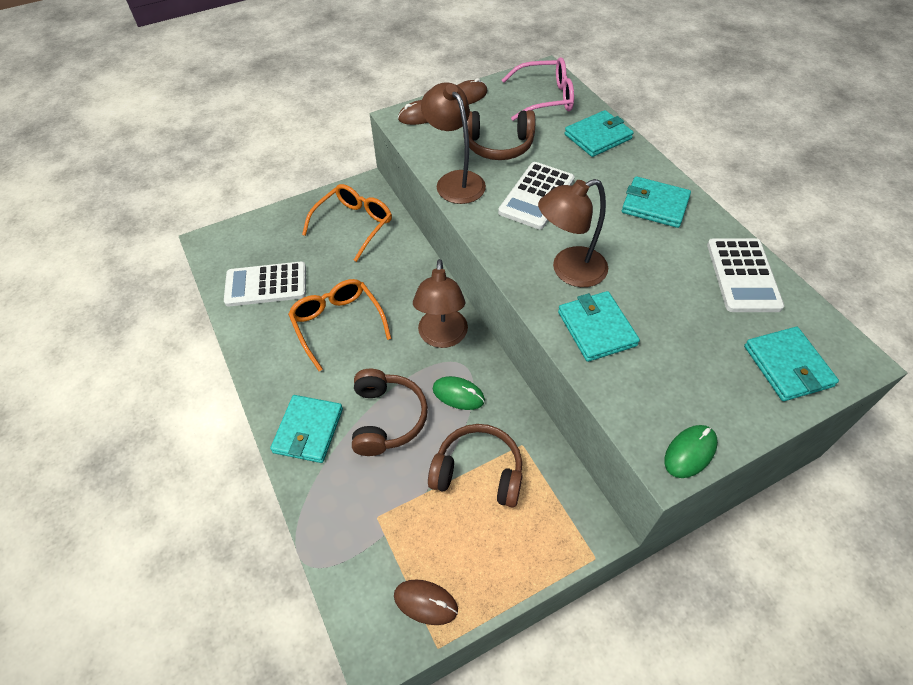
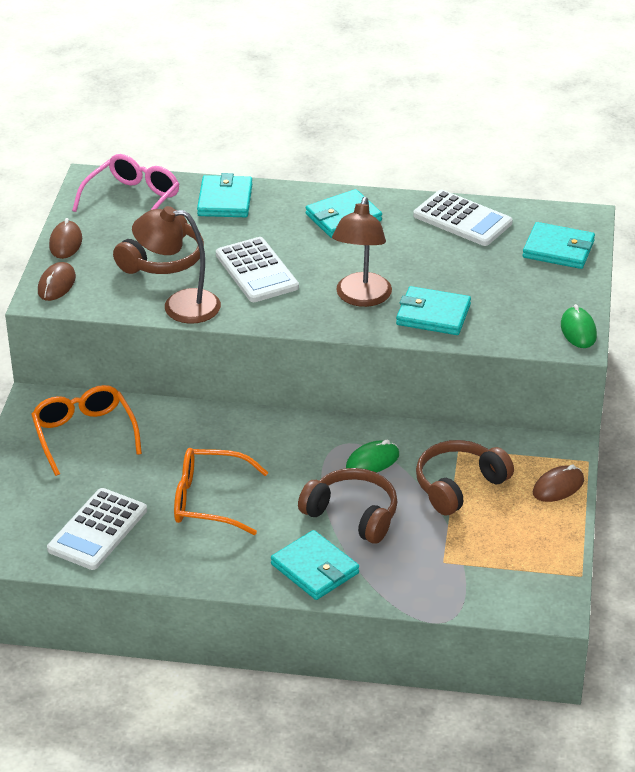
camera: 55 degrees left, 15 degrees down
(425, 602) = (541, 566): brown mouse -> brown mouse (558, 487)
(442, 337) = (300, 441): brown lamp -> none

